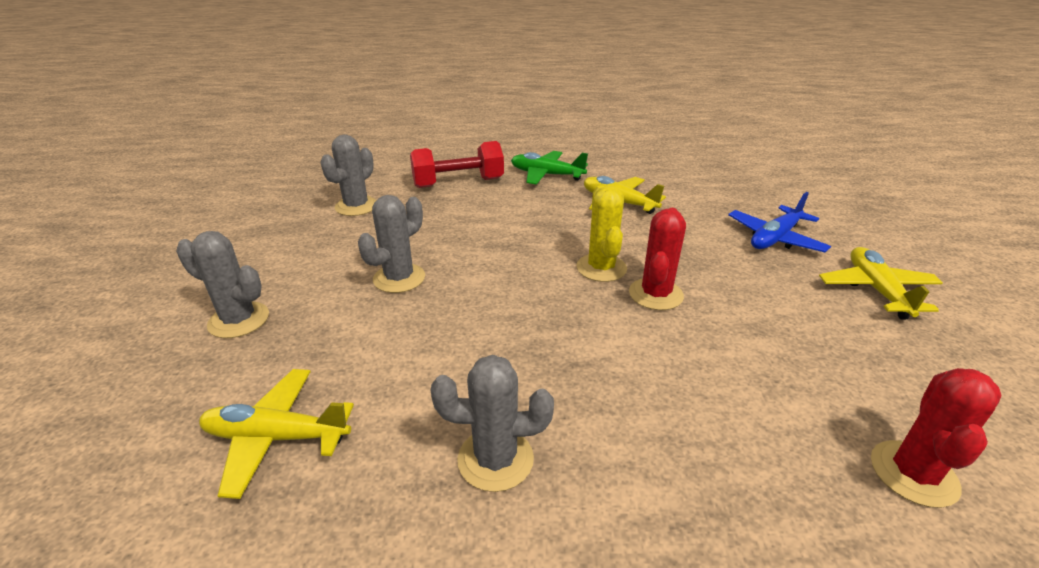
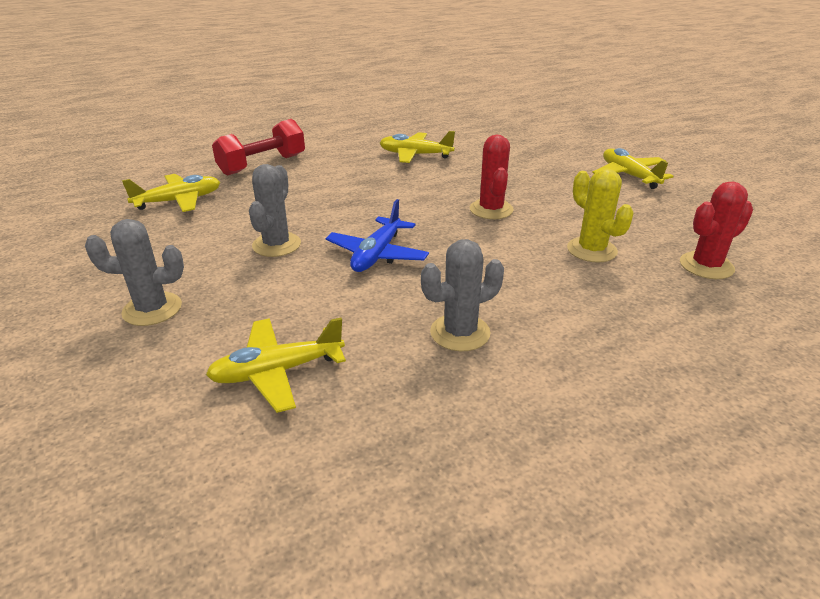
camera: 25 degrees left, 0 degrees up
(356, 206) = (179, 201): grey cactus -> yellow plane
(546, 175) = (338, 145): green plane -> none
(601, 268) = (438, 201): yellow cactus -> yellow cactus (591, 250)
(775, 238) = (546, 157): blue plane -> blue plane (377, 254)
(913, 473) = (706, 266): red cactus -> red cactus turned 60 degrees clockwise

